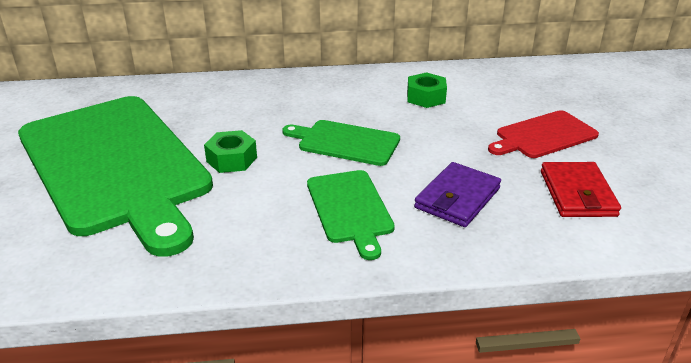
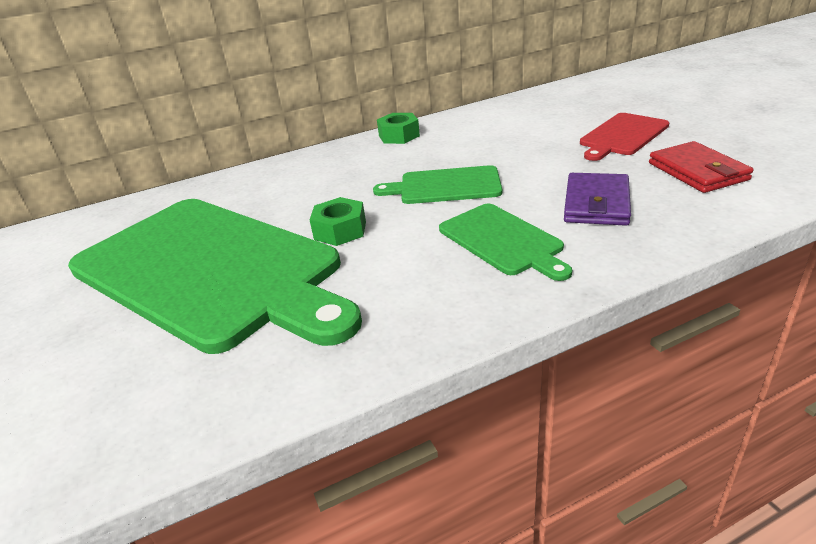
camera: 15 degrees left, 0 degrees up
(426, 97) = (488, 132): green nut -> green nut (399, 136)

